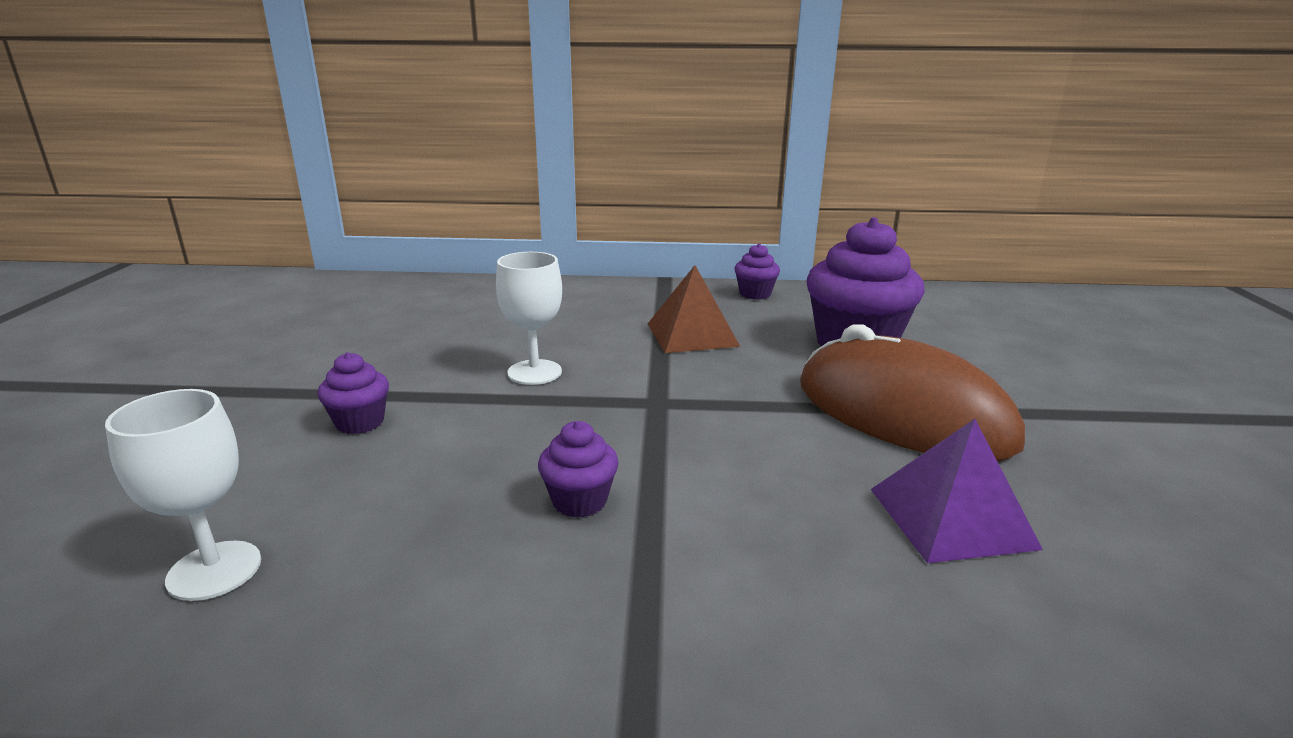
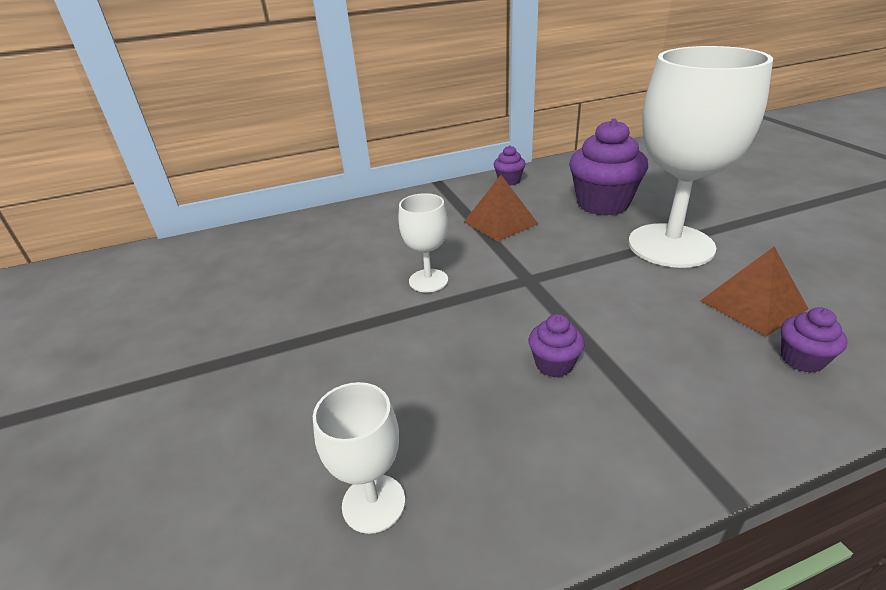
camera: 20 degrees left, 10 degrees up
(360, 422) = (348, 357): purple cupcake -> purple cupcake (802, 359)
(902, 414) = (670, 245): brown mouse -> white goblet
(951, 517) = (753, 304): purple pyramid -> brown pyramid

